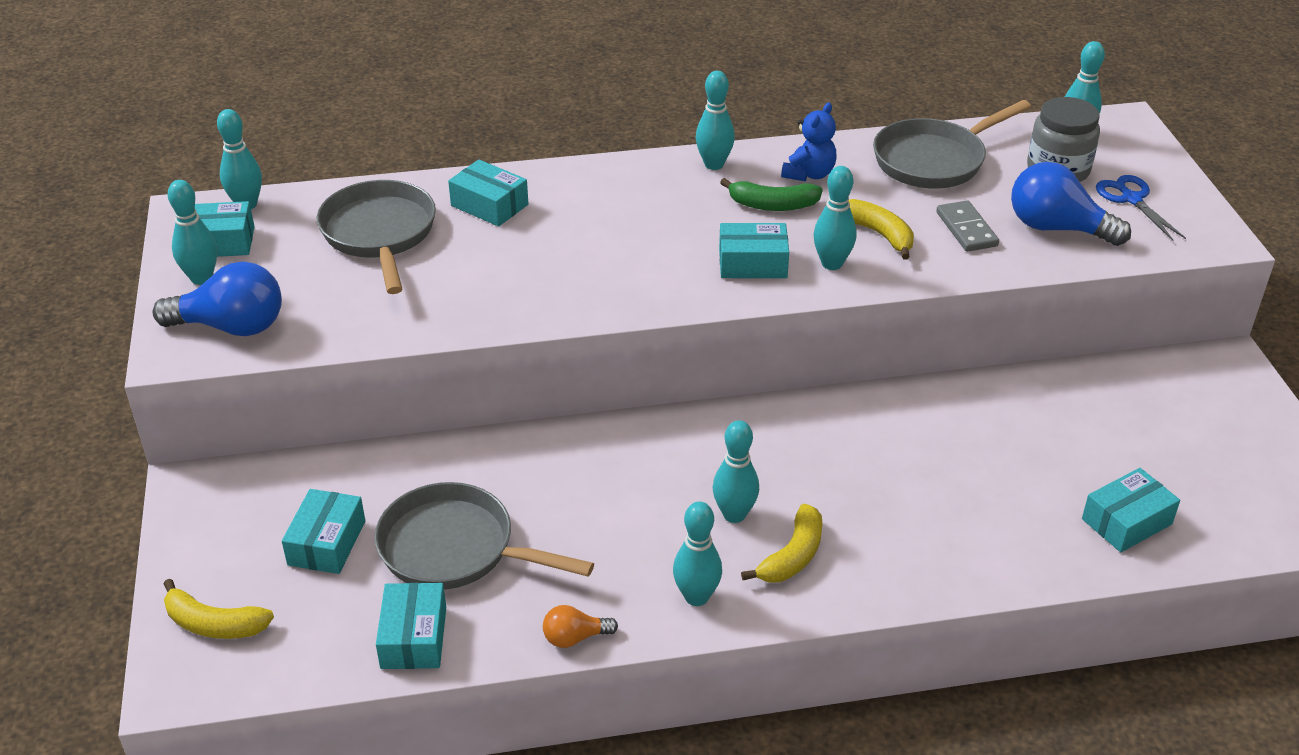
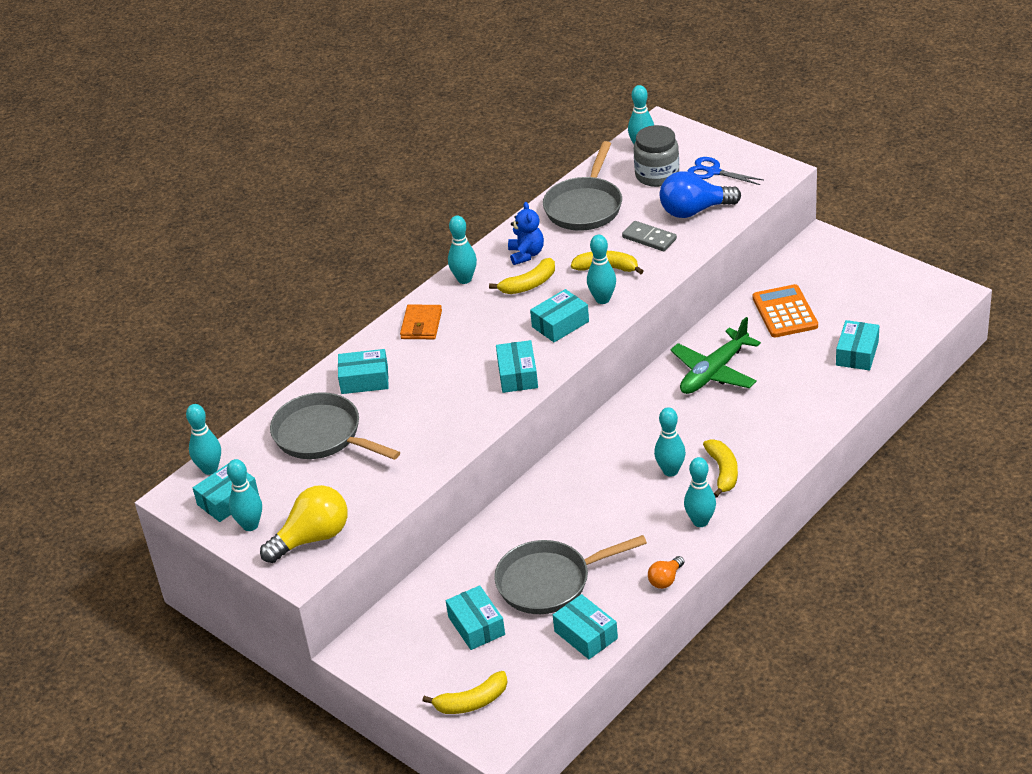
camera: 35 degrees left, 0 degrees up
(231, 327) = (312, 538): blue light bulb -> yellow light bulb
(613, 184) = (421, 325): none -> orange wallet
(640, 289) = (517, 375): none -> turquoise box
(772, 205) = (529, 284): green banana -> yellow banana
(919, 434) = (714, 372): none -> green plane
(1086, 418) = (784, 312): none -> orange calculator

